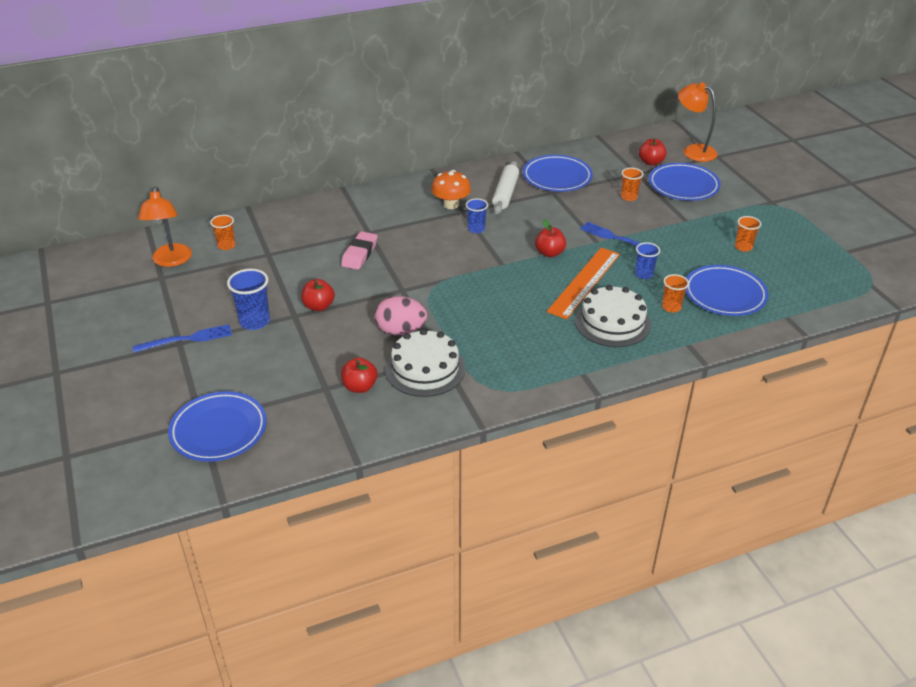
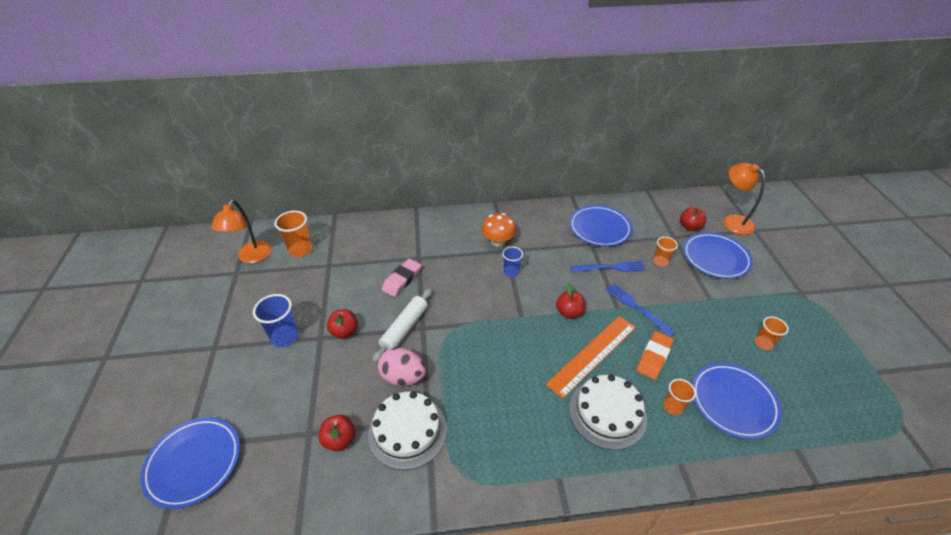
camera: 15 degrees right, 5 degrees up
(187, 339) = (222, 344): blue fork -> blue fork (611, 267)
(226, 245) = (300, 250): orange cup -> orange cup, size x1.57
(505, 193) = (549, 238): white rolling pin -> white rolling pin (405, 328)
(644, 274) = (654, 357): blue cup -> orange eraser

